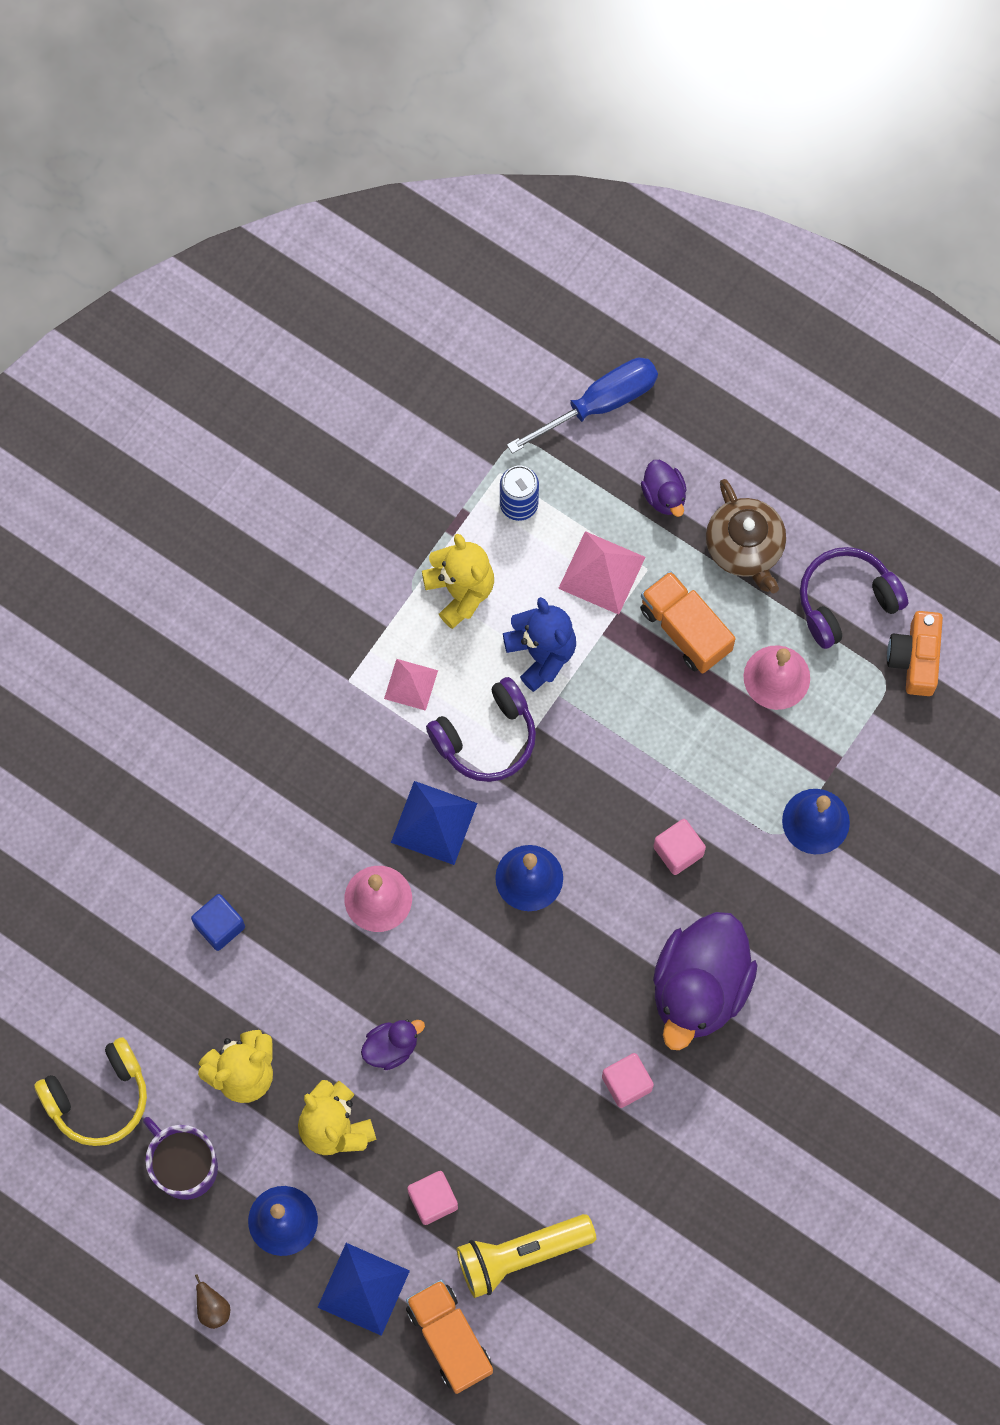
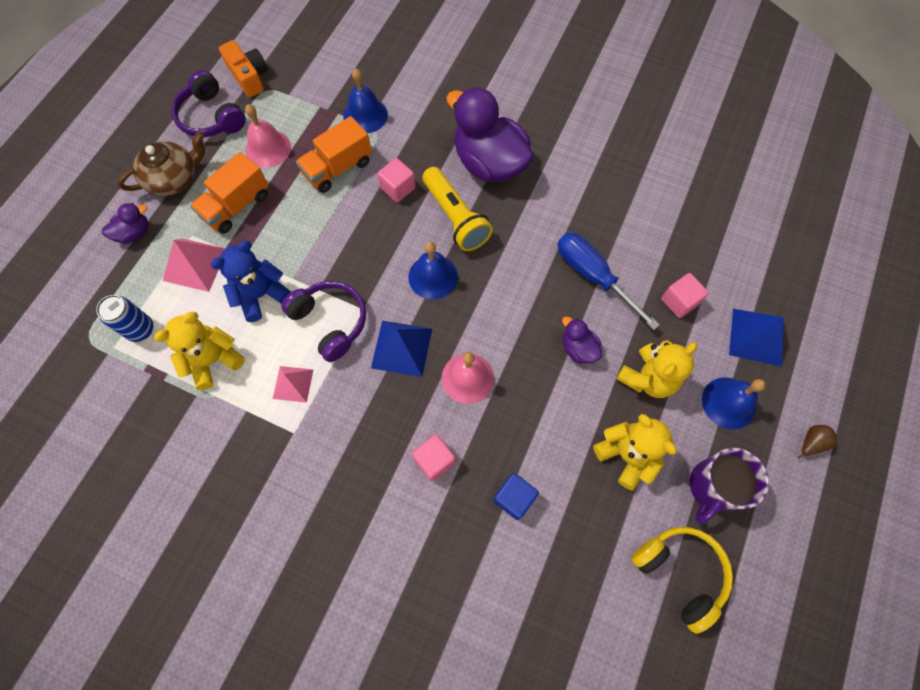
camera: 100 degrees left, 5 degrees down
(449, 1338) = (769, 275): orange truck -> orange truck (338, 168)
(521, 1254) = (697, 240): yellow flashlight -> yellow flashlight (455, 218)
(601, 403) = (58, 285): blue screwdriver -> blue screwdriver (592, 275)
(626, 1083) = (564, 195): pink cube -> pink cube (434, 460)
(699, 987) = (489, 163): purple duck -> purple duck turned 150 degrees counterclockwise
(915, 658) = (249, 77): orange camera -> orange camera turned 120 degrees counterclockwise

